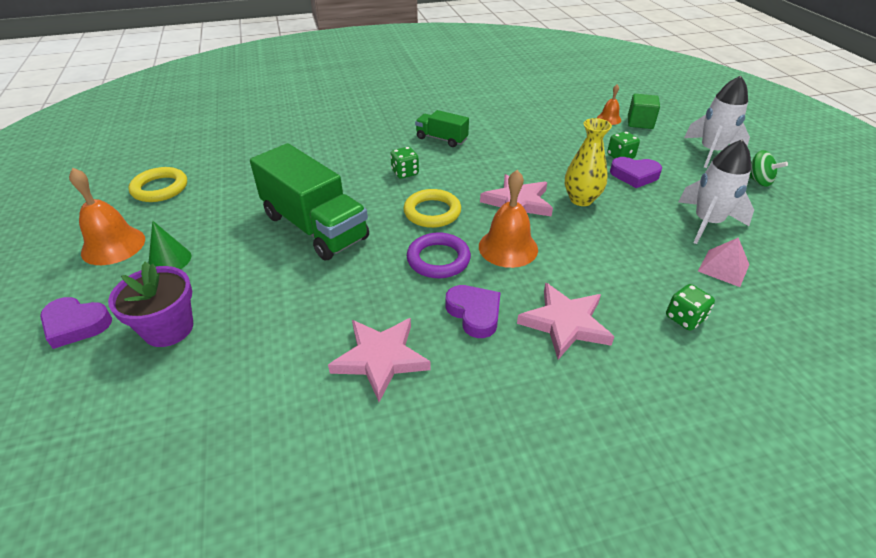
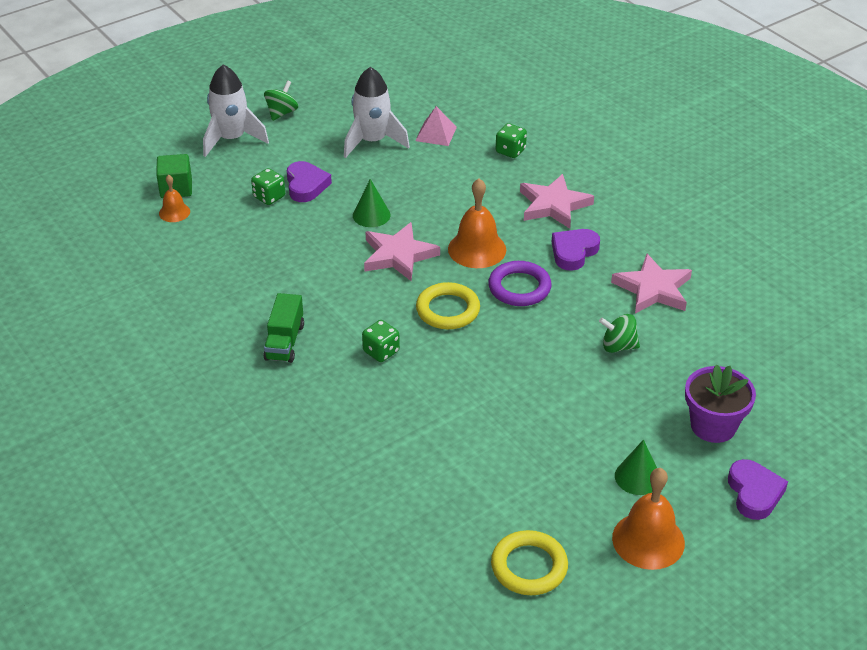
camera: 110 degrees left, 0 degrees up
(315, 227) = (521, 388): green truck -> none
(317, 299) = (618, 346): none -> green spinning top
(581, 199) = (371, 215): yellow vase -> green cone

